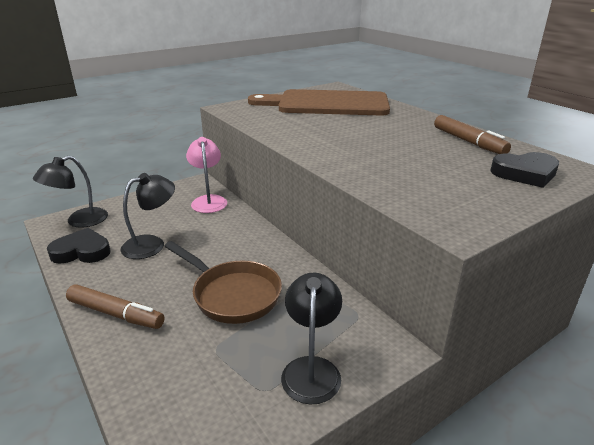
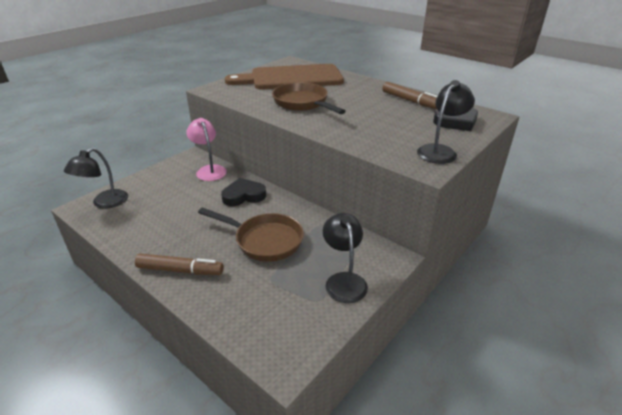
camera: 15 degrees left, 5 degrees up
(82, 251) = (122, 227): black heart -> black heart (243, 195)
(152, 244) = (180, 212): black lamp -> black lamp (440, 151)
(325, 131) = (303, 103): none -> brown pan

